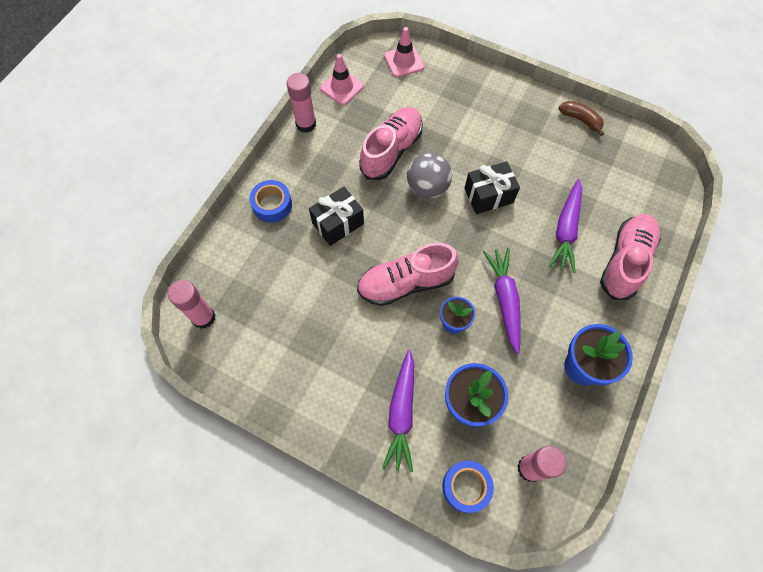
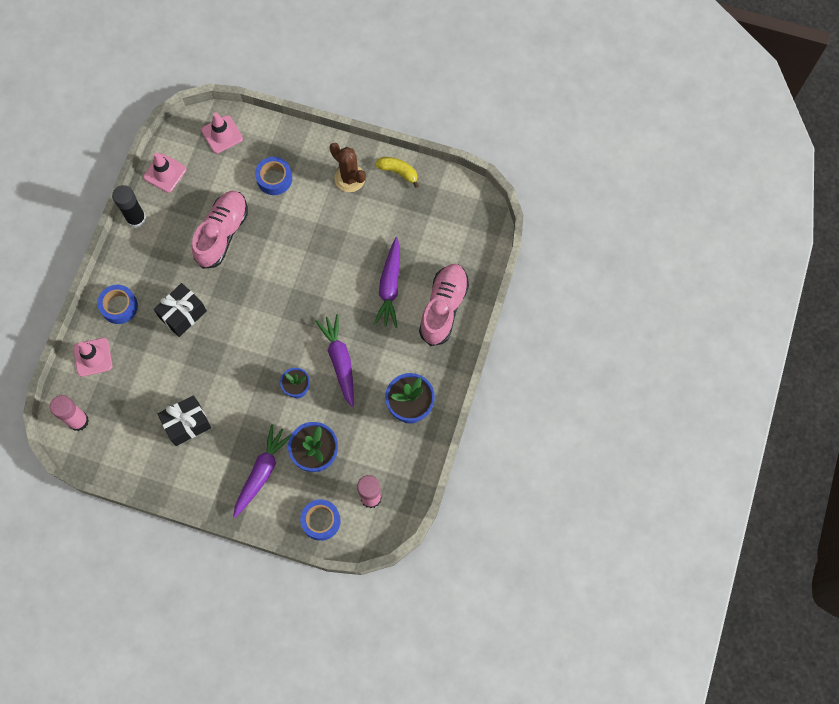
camera: 10 degrees left, 5 degrees up
(234, 252) = (93, 357): none -> pink traffic cone
(306, 124) = (136, 219): pink glue stick -> black glue stick
(401, 413) = (262, 472): purple carrot -> purple carrot turned 150 degrees counterclockwise
(406, 283) = (252, 360): pink shoe -> none
(427, 188) = (260, 266): grey ball -> none
(451, 108) = (274, 179): none -> blue tape
(488, 195) = (317, 264): black gift -> black gift (187, 424)
(529, 118) = (349, 178): none -> brown cactus
(580, 120) = (398, 172): brown banana -> yellow banana

